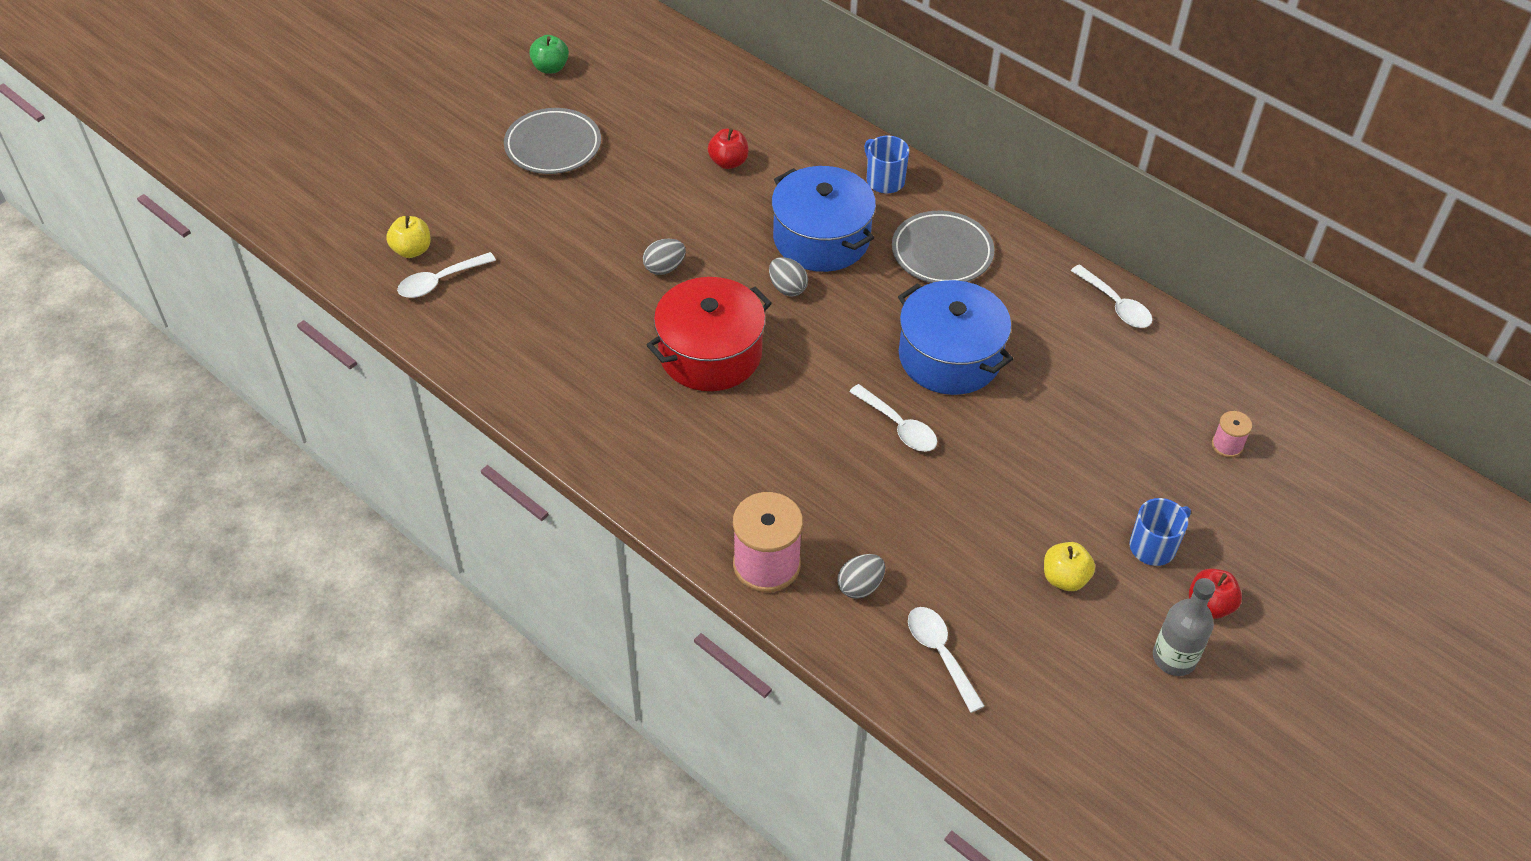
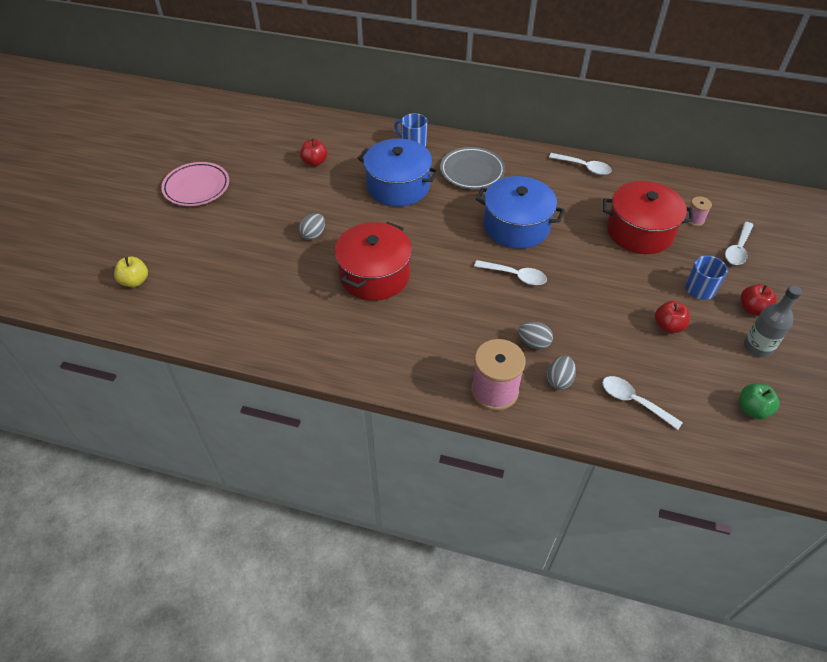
camera: 25 degrees left, 0 degrees up
(440, 281) = (166, 294): white spoon -> white spoon (738, 249)
(550, 68) = (168, 143): green apple -> green apple (752, 409)
(553, 146) = (196, 187): grey plate -> pink plate
(787, 288) = (397, 221): grey egg -> grey egg (534, 343)
(1064, 578) = (668, 326): yellow apple -> red apple
(1128, 431) = (640, 231): none -> red pot

